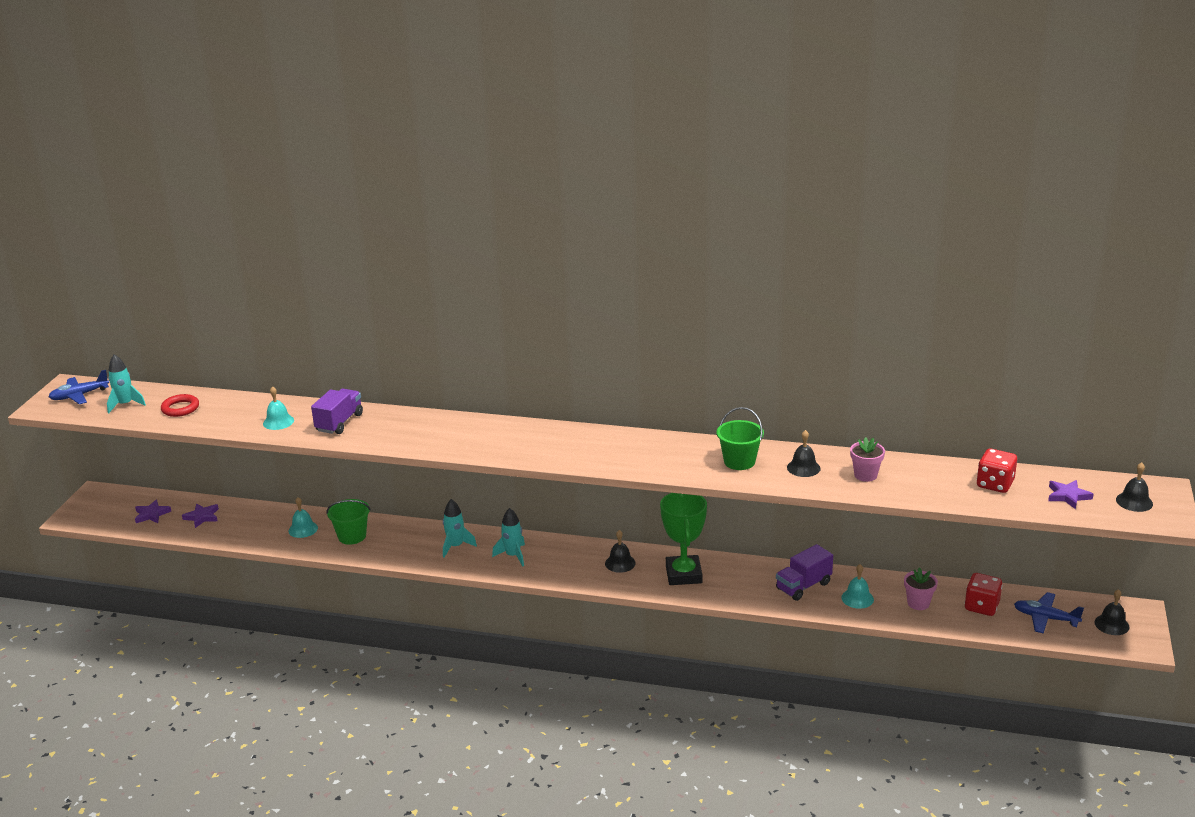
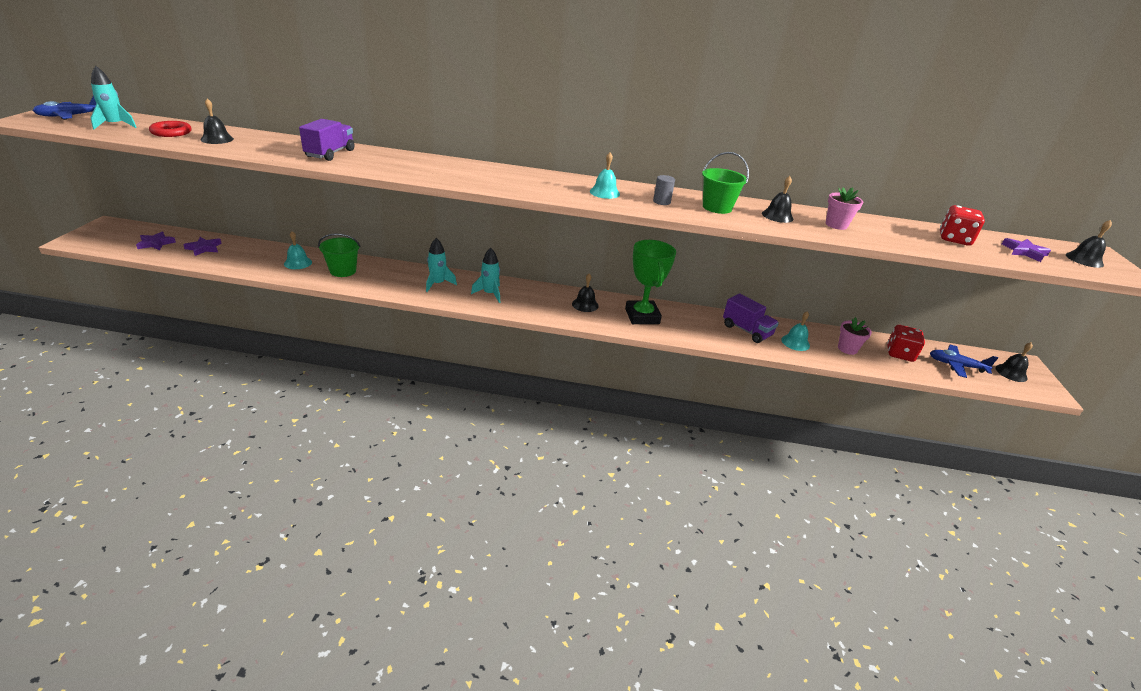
camera: 10 degrees left, 5 degrees up
(226, 413) = (217, 139): none -> black bell
(278, 422) = (268, 148): turquoise bell -> turquoise bell (604, 192)
(680, 459) = (661, 202): none -> grey cylinder
(803, 586) = (746, 330): purple truck -> purple truck turned 90 degrees counterclockwise

